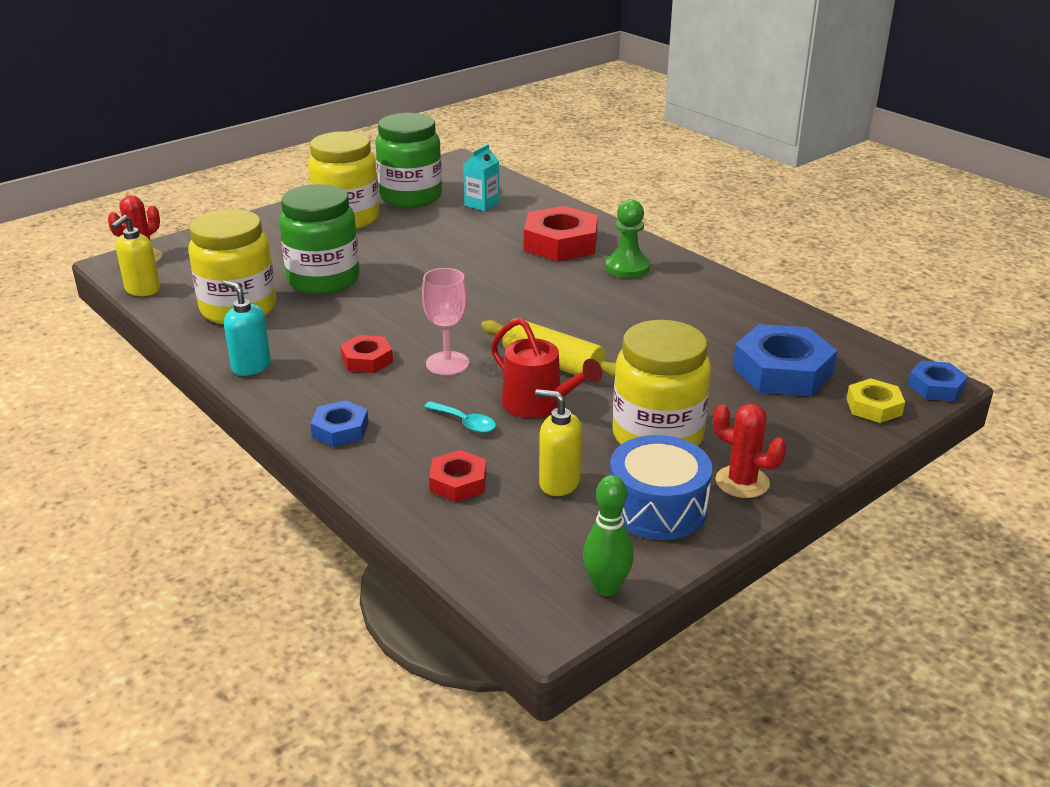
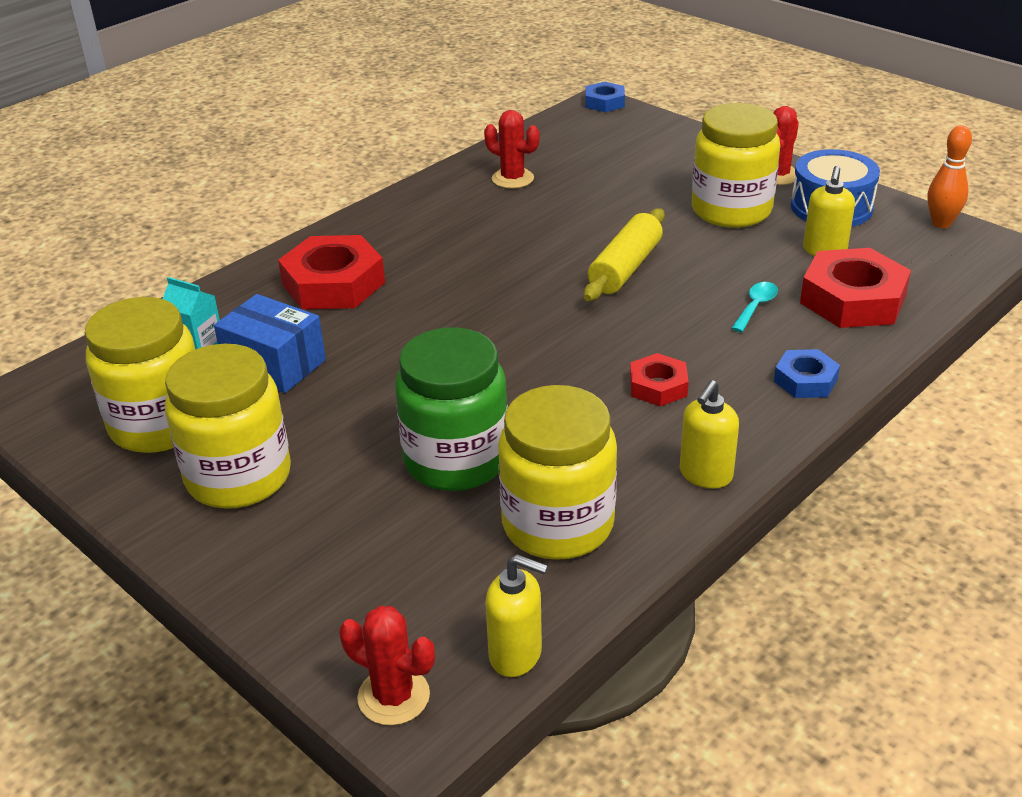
camera: 95 degrees left, 5 degrees up
(251, 366) = (705, 475): turquoise soap dispenser -> yellow soap dispenser
(411, 197) = (159, 424): green jar -> yellow jar
(447, 363) = (647, 330): pink goblet -> none
(458, 482) = (853, 299): red nut -> red nut, size x1.84
(460, 226) = (274, 364): none -> blue box
(538, 405) = (705, 270): red watering can -> none
(606, 588) = (941, 223): green bowling pin -> orange bowling pin
(627, 268) = (400, 238): green pawn -> none
(735, 321) = (512, 179): none -> red cactus
(782, 371) = (600, 159): blue nut -> none
(874, 407) = (644, 125): yellow nut -> none

